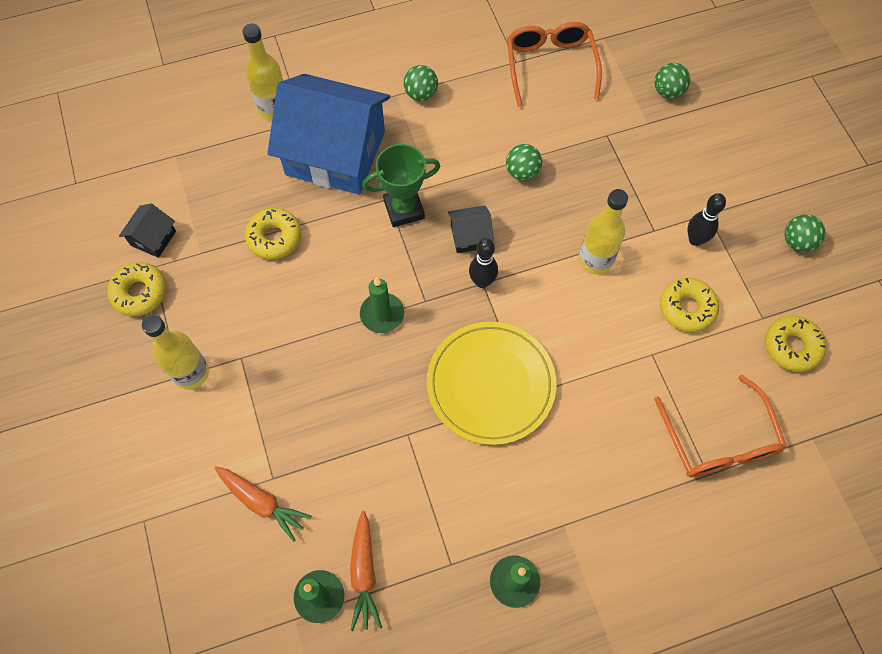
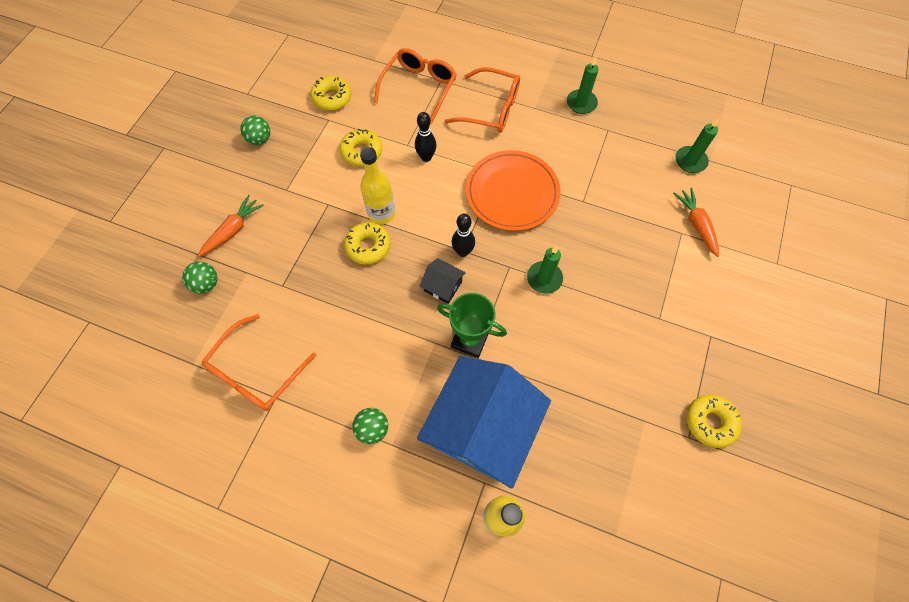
camera: 140 degrees left, 0 degrees up
(153, 238) = (676, 463): black house -> none
(191, 373) = (700, 332): yellow bottle -> none
(274, 238) = (580, 390): yellow donut -> yellow donut (368, 246)
(335, 153) = (482, 427): blue house -> blue house turned 60 degrees clockwise
(364, 573) = (658, 155): orange carrot -> orange carrot (233, 230)
(491, 384) = (512, 193): yellow plate -> orange plate
(522, 172) = (365, 303): green ball -> none
(612, 478) = (490, 109): none -> orange glasses
(695, 239) = (312, 181): black bowling pin -> black bowling pin (426, 157)

